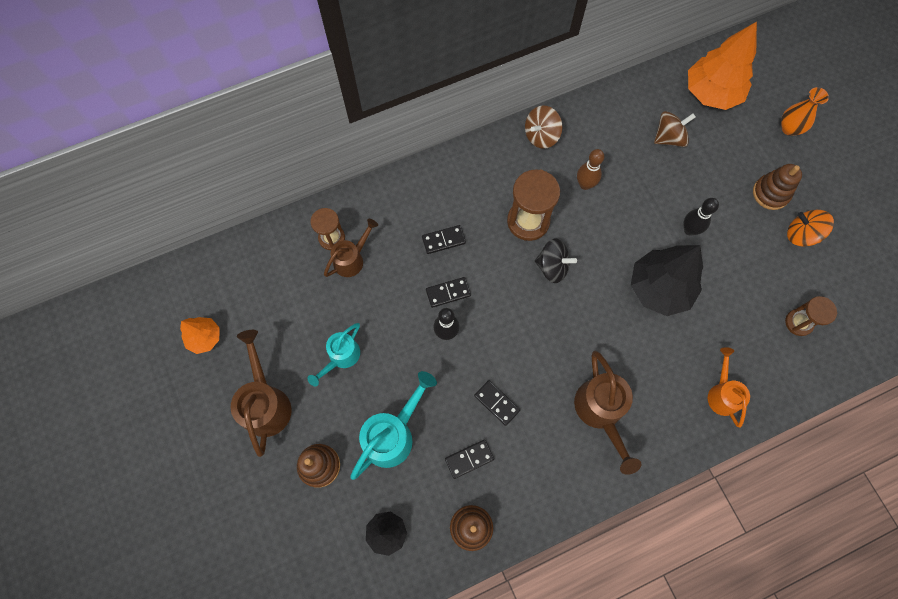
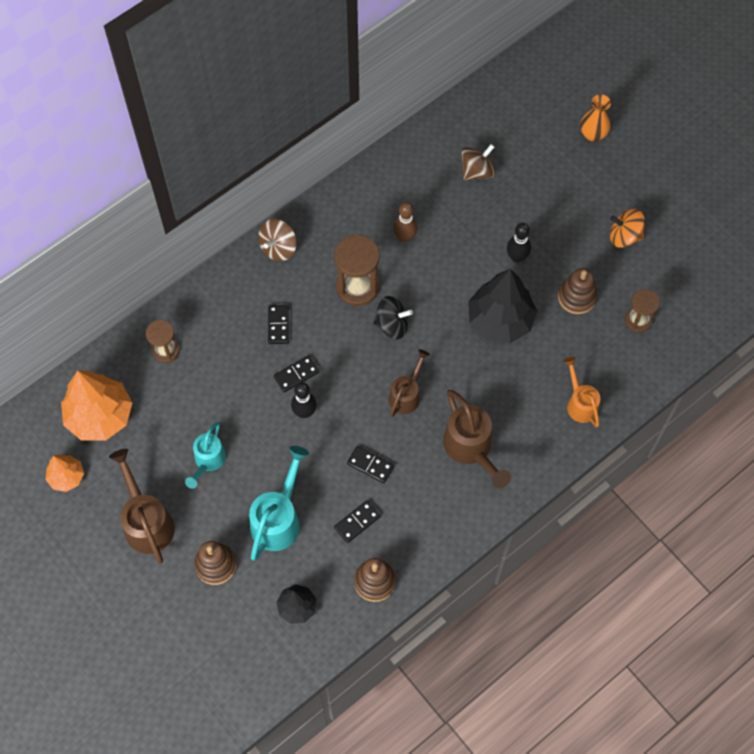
camera: 15 degrees left, 5 degrees down
(352, 259) = (192, 365): brown watering can -> brown watering can (406, 394)
(443, 240) = (278, 325): black domino -> black domino turned 60 degrees counterclockwise
(541, 136) = (349, 199): brown spinning top -> brown spinning top (278, 248)
(711, 93) = (509, 116): orange tree -> orange tree (100, 416)
(770, 193) = (587, 203): brown stacking toy -> brown stacking toy (576, 297)

